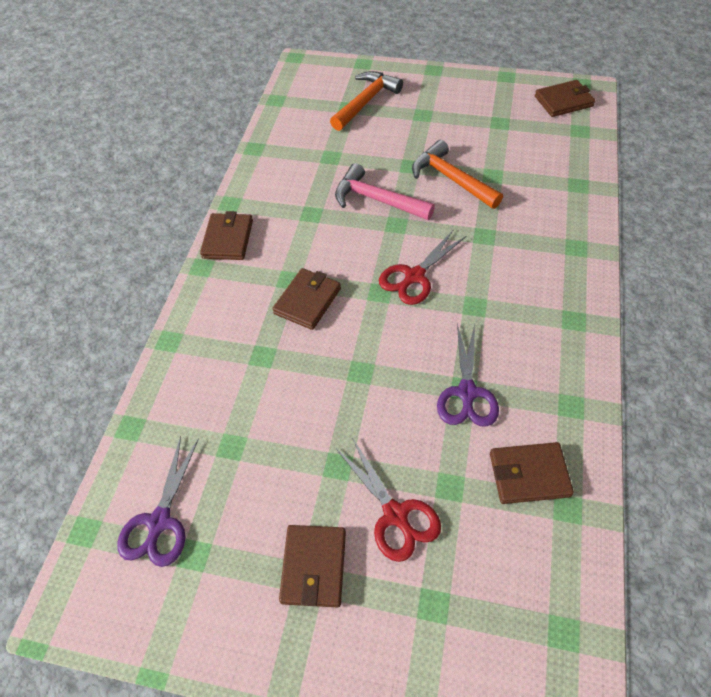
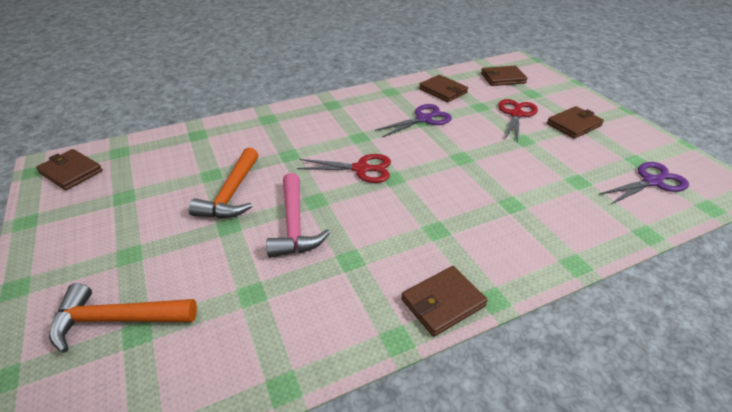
camera: 130 degrees left, 15 degrees down
(307, 301) = (442, 208): brown wallet -> brown wallet (503, 78)

